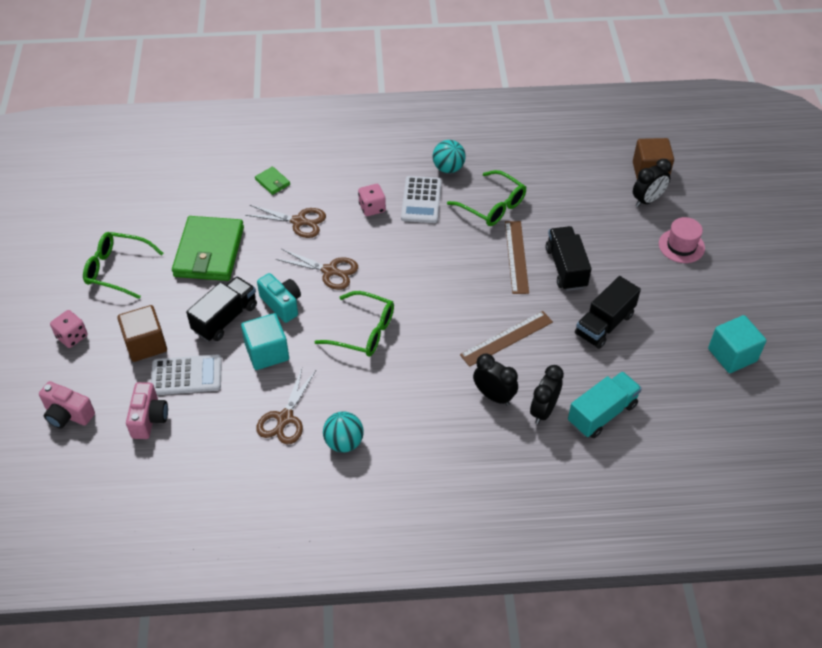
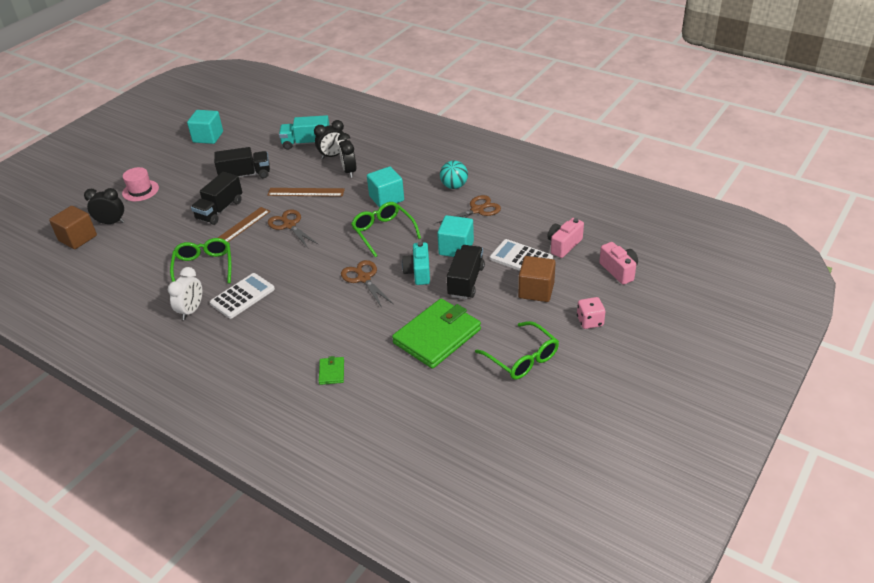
camera: 140 degrees left, 10 degrees down
(225, 318) = (466, 281): black truck -> black truck turned 120 degrees clockwise
(299, 222) = (346, 325): brown scissors -> brown scissors (289, 225)
(372, 208) = (283, 308): pink dice -> none
(406, 379) = (386, 198): none -> turquoise cube
(448, 168) = (191, 310): turquoise ball -> white clock

